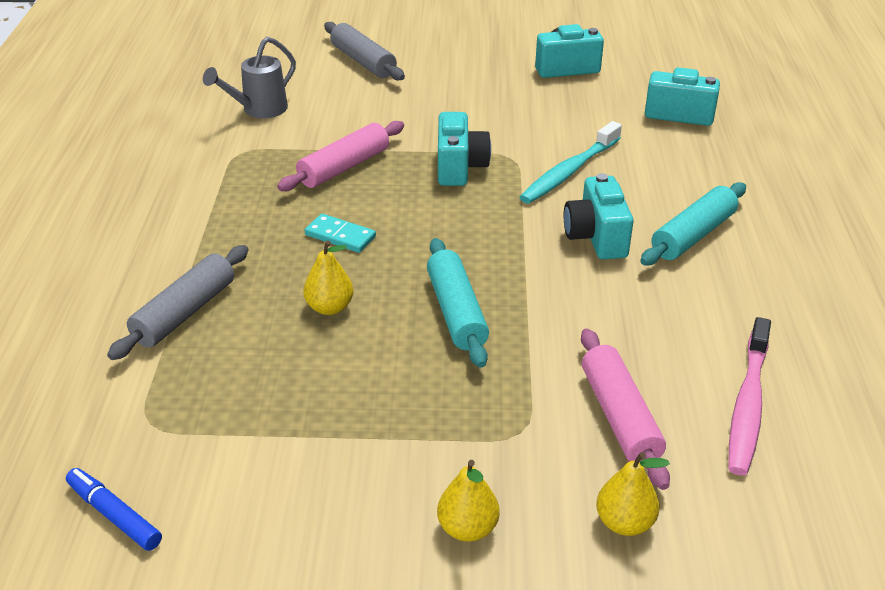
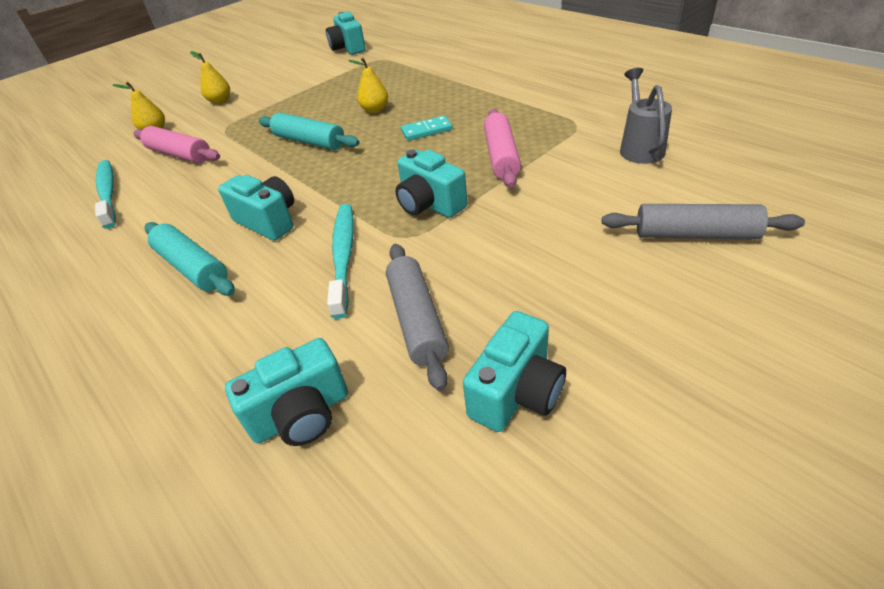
camera: 140 degrees right, 5 degrees up
(114, 515) = (348, 48): blue marker -> turquoise camera
(185, 313) = (433, 77): grey rolling pin -> grey rolling pin (417, 320)
(693, 235) = (192, 267): turquoise rolling pin -> turquoise rolling pin turned 45 degrees counterclockwise
(748, 405) = (108, 193): pink toothbrush -> turquoise toothbrush

